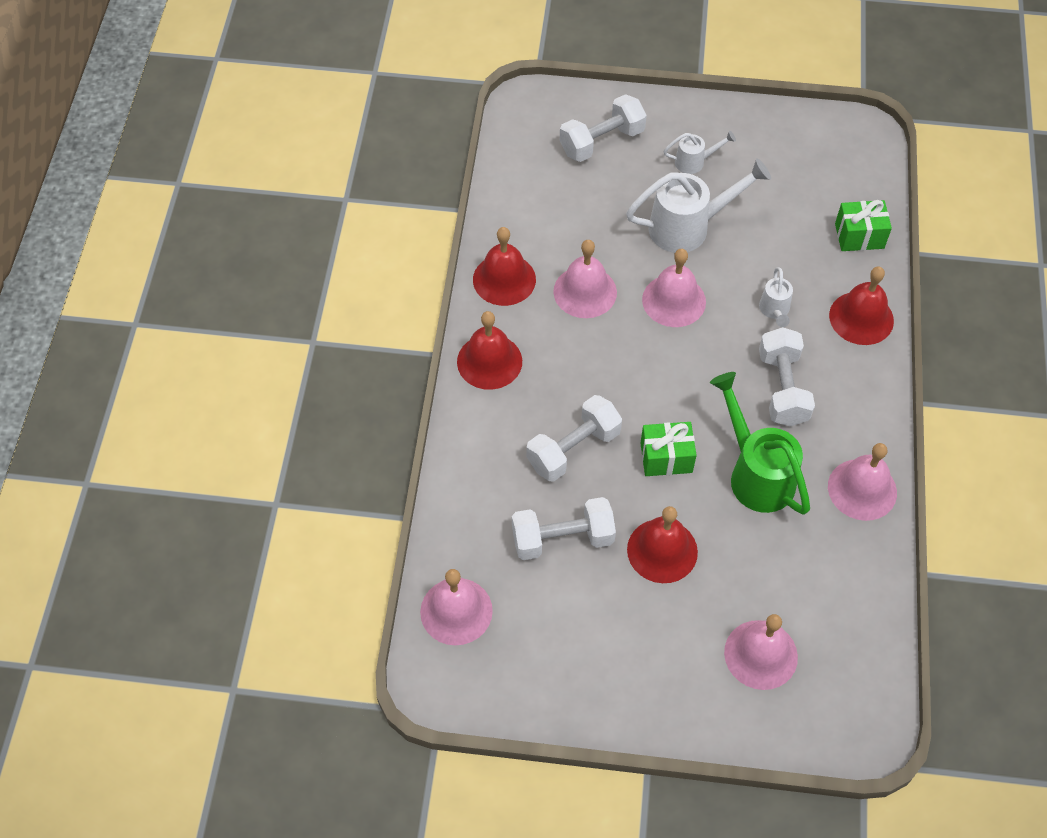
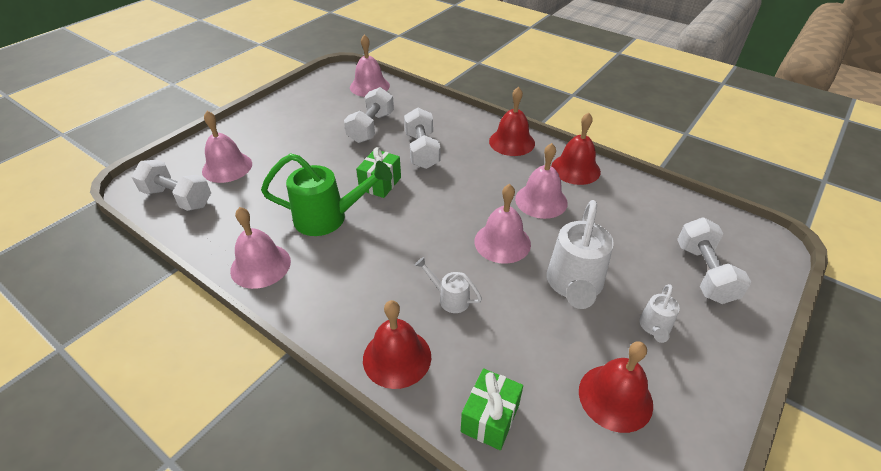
camera: 120 degrees right, 15 degrees down
(662, 550) = (325, 158): red bell -> red bell (615, 397)
(782, 388) = (377, 265): white dumbbell -> white dumbbell (178, 198)

